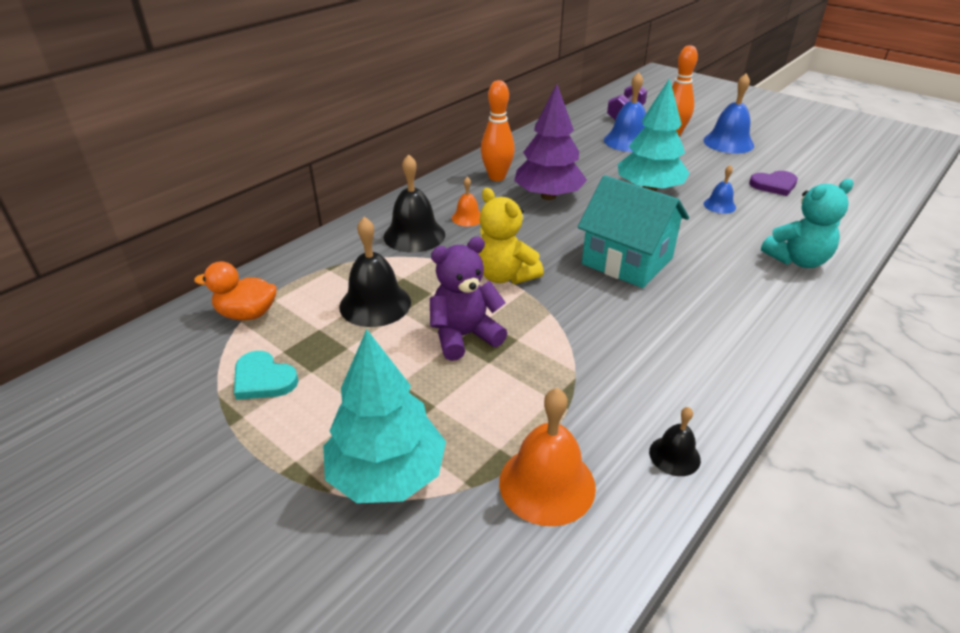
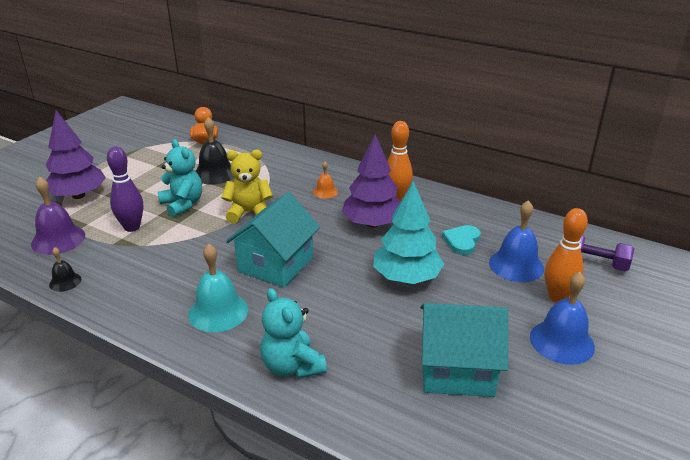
camera: 80 degrees right, 5 degrees down
(263, 379) = (152, 155): turquoise heart -> turquoise heart (462, 241)
(387, 474) = (79, 195): turquoise tree -> purple tree
(414, 235) = (296, 175): black bell -> none
(464, 336) = (183, 204): purple teddy bear -> turquoise teddy bear
(504, 276) = (249, 213): yellow teddy bear -> yellow teddy bear turned 45 degrees clockwise
(522, 389) = (132, 227): none -> purple bowling pin
(547, 484) = (58, 239): orange bell -> purple bell
(719, 205) = (390, 322): blue bell -> none
(722, 304) = (218, 311): none -> turquoise bell
(774, 185) = (457, 369): purple heart -> turquoise house

